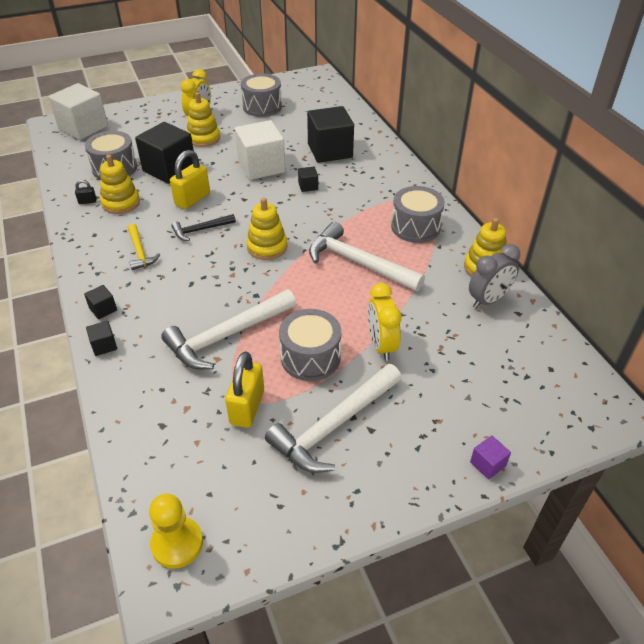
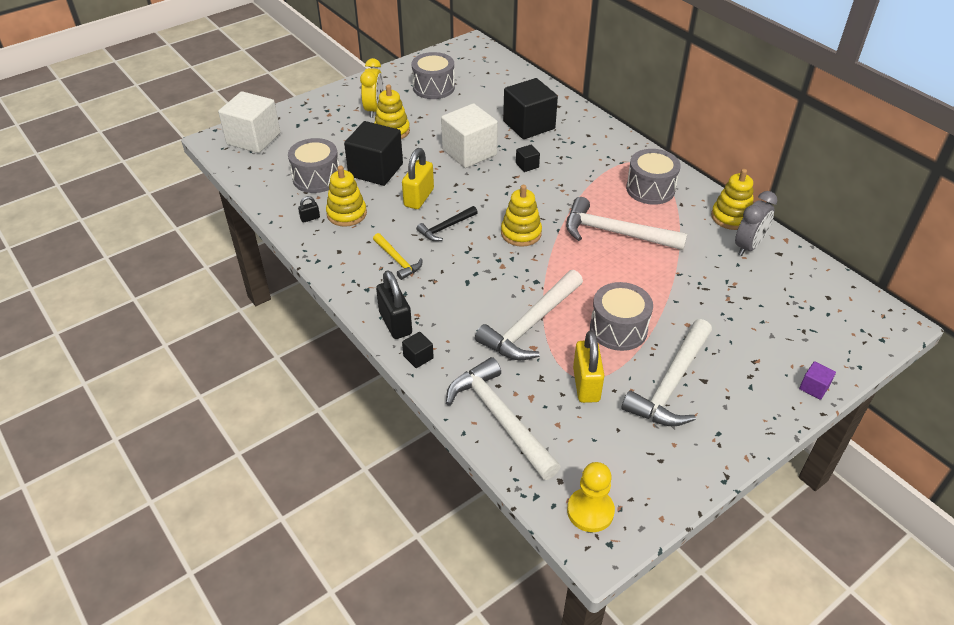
camera: 15 degrees left, 0 degrees up
(103, 309) = (395, 323): black cube -> black padlock
(144, 422) = (500, 418): none -> white hammer
(381, 345) = (675, 305): yellow clock -> none

